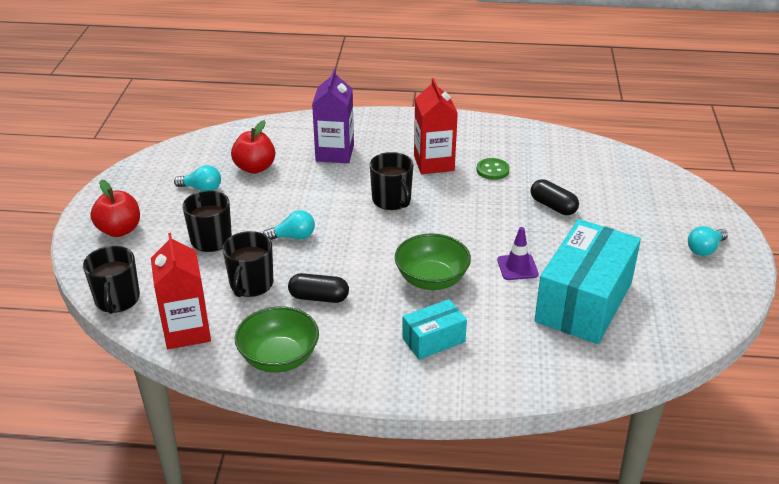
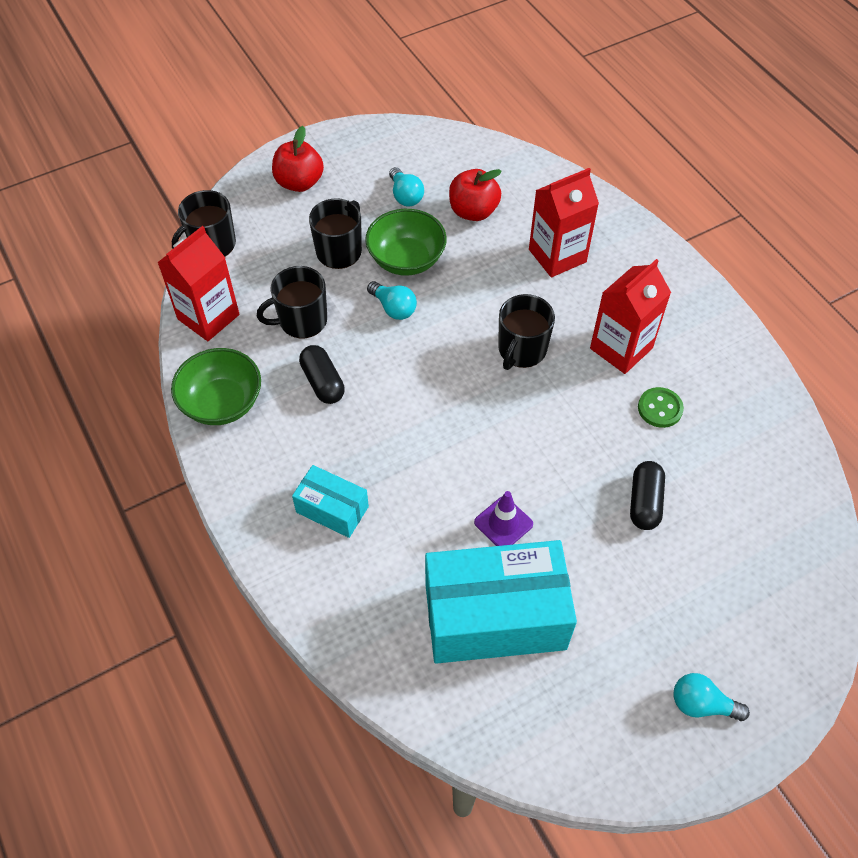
camera: 55 degrees right, 20 degrees up
(335, 153) = (557, 256): purple carton -> red carton
(431, 279) = (421, 457): green bowl -> green bowl (406, 259)

